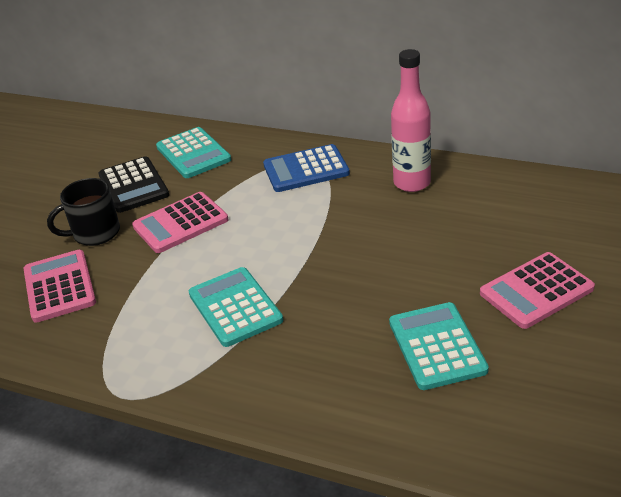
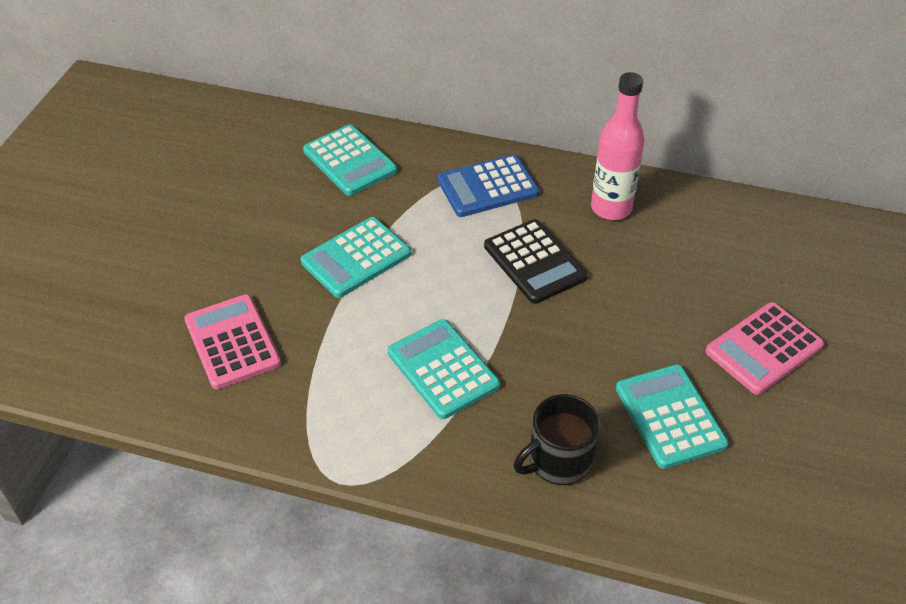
camera: 10 degrees left, 10 degrees up
(95, 233) = (257, 270): black mug -> black mug (558, 461)
(133, 185) = (287, 204): black calculator -> black calculator (534, 262)
(180, 223) = (356, 258): pink calculator -> turquoise calculator

